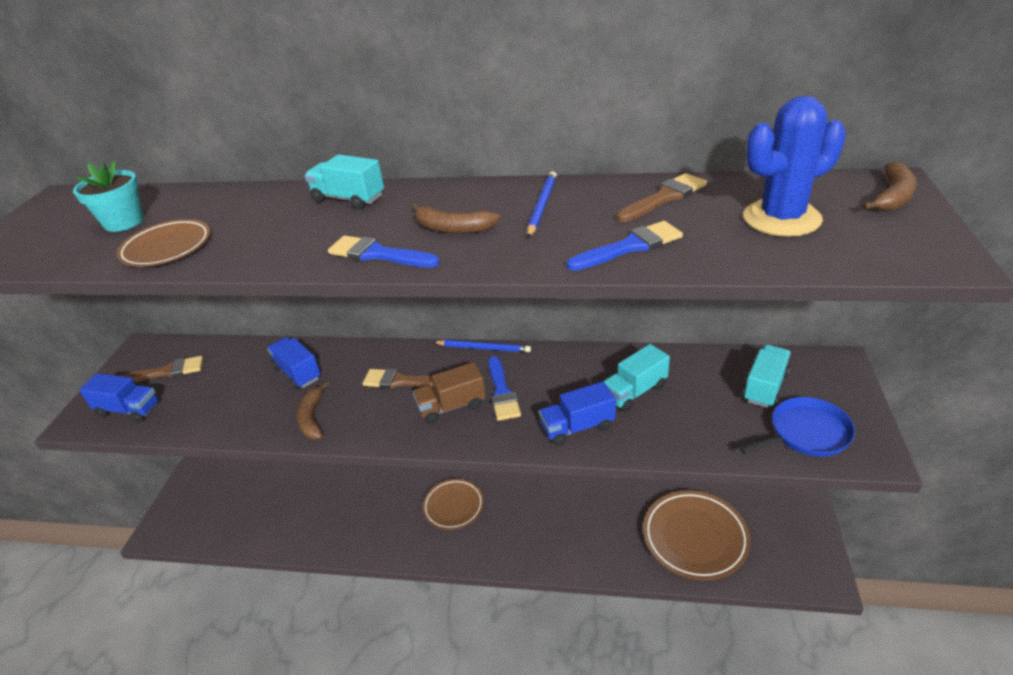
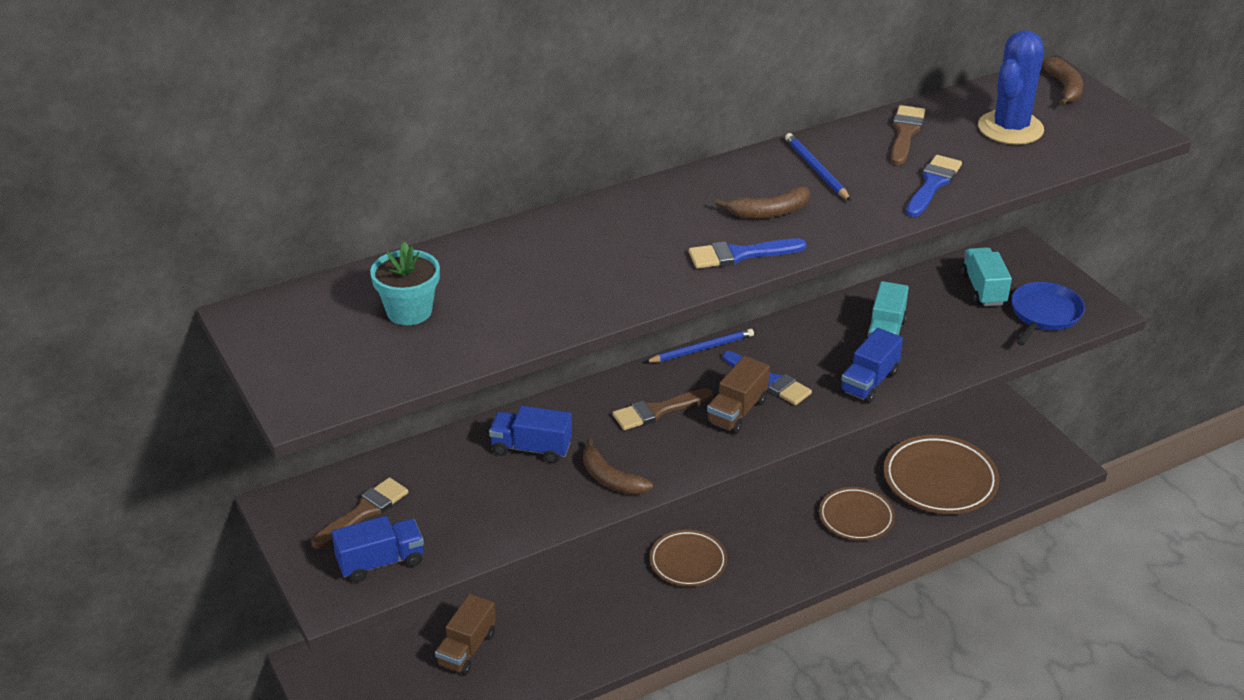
camera: 40 degrees left, 0 degrees up
(167, 248) = (517, 317): brown plate -> brown plate (856, 517)
(276, 495) = (466, 649): none -> brown truck
(348, 199) = (621, 214): turquoise truck -> none

